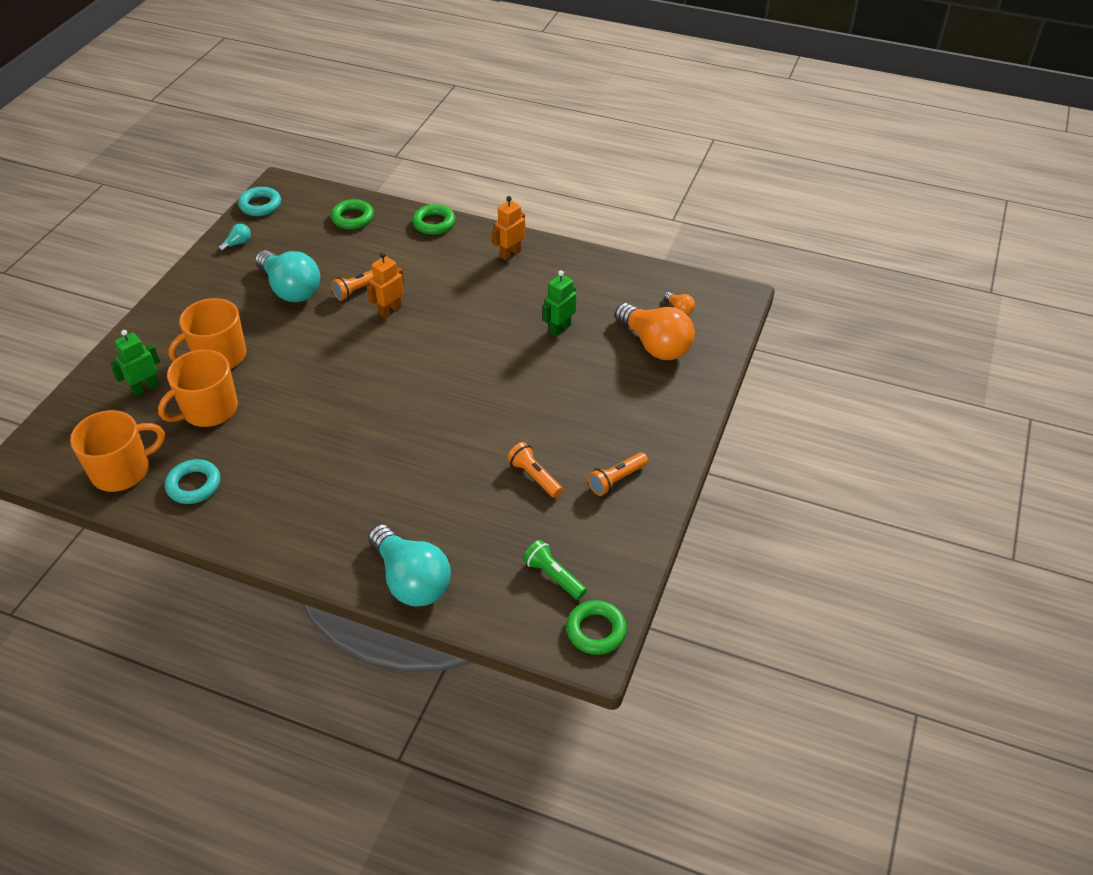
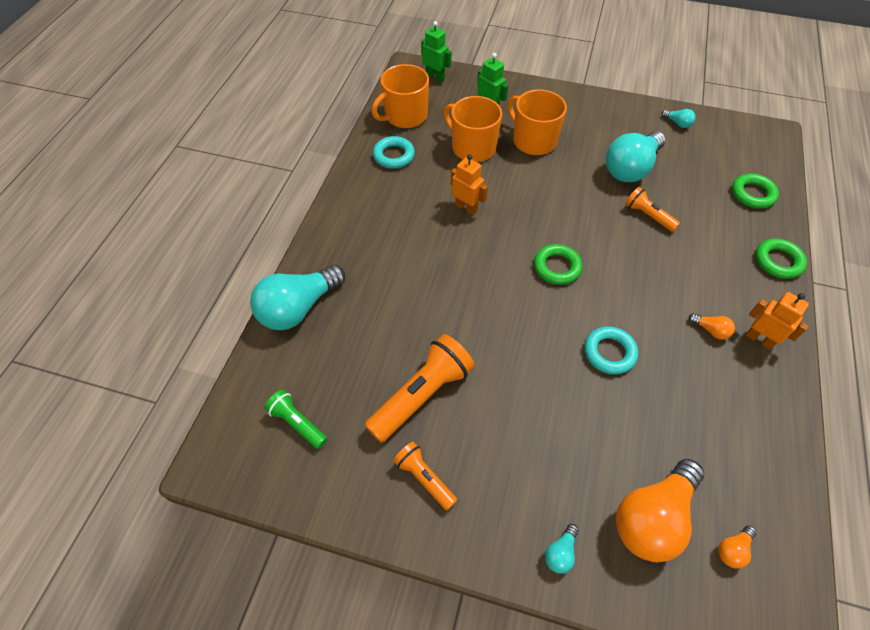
camera: 85 degrees right, 10 degrees up
(122, 470) = (405, 116): orange mug -> orange mug turned 90 degrees clockwise
(260, 205) = (738, 127): turquoise ring -> turquoise ring (609, 352)
(390, 310) = (626, 244): orange robot -> orange robot (466, 208)
(496, 278) = (710, 330): none -> orange light bulb
(534, 477) = (422, 395): orange flashlight -> orange flashlight, size x1.78
(554, 576) = (297, 423): green flashlight -> green flashlight turned 90 degrees counterclockwise
(559, 328) = (648, 402): green robot -> green robot (435, 77)
(596, 630) = (232, 467): green ring -> green ring (557, 267)
(681, 400) = (560, 552): none -> turquoise light bulb

